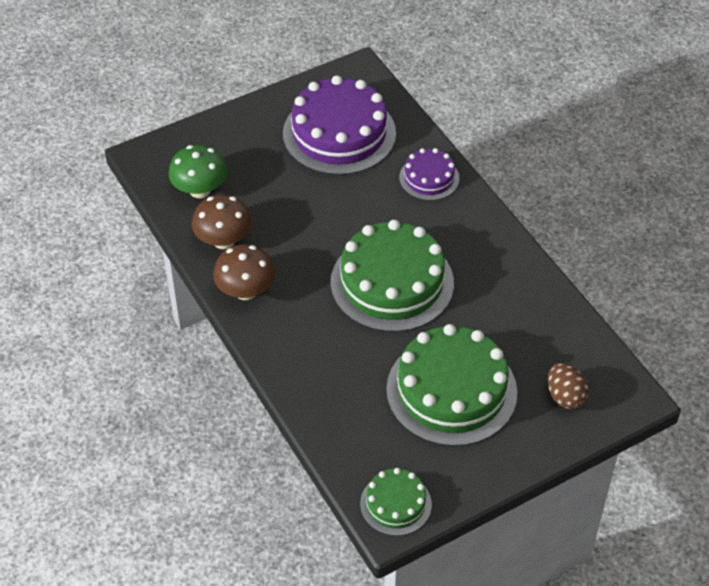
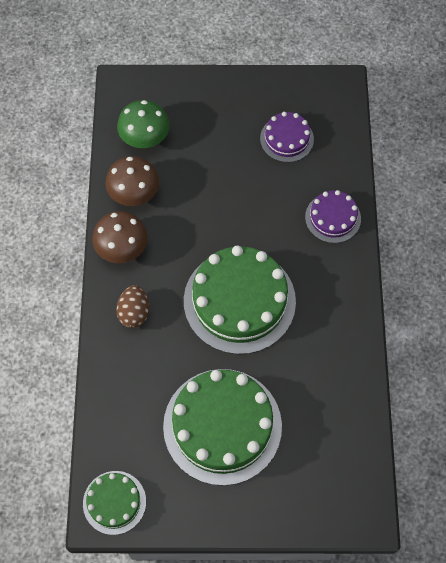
camera: 30 degrees right, 15 degrees up
(339, 133) = (286, 139): purple cake -> purple cake, size x0.52
(565, 396) = (310, 483): brown egg -> brown egg (134, 313)

